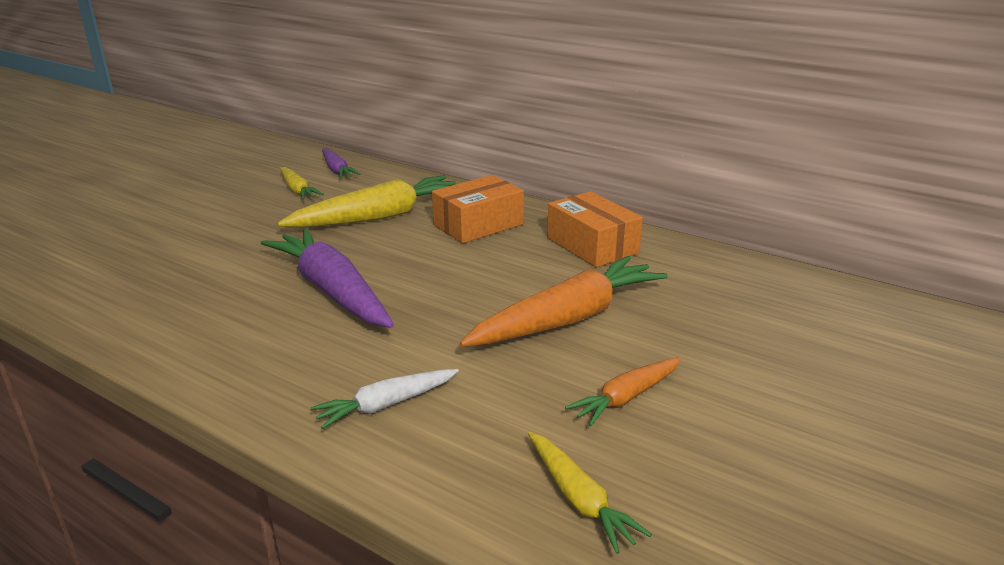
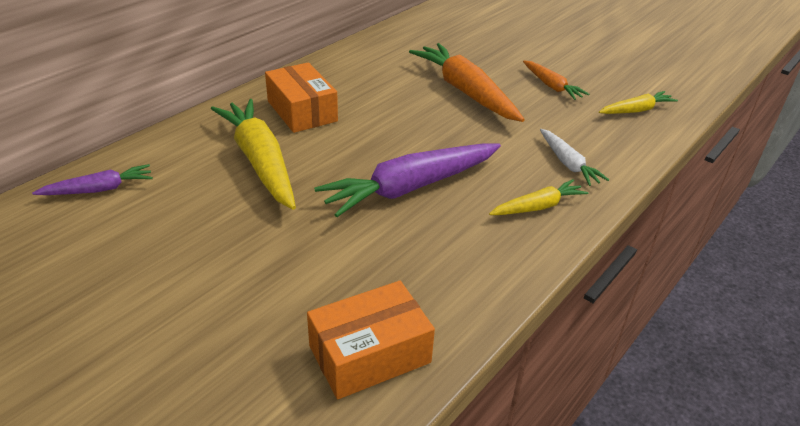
camera: 85 degrees left, 10 degrees up
(297, 190) = (150, 217): yellow carrot -> yellow carrot (537, 207)
(592, 245) = (359, 69): orange box -> orange box (369, 354)

